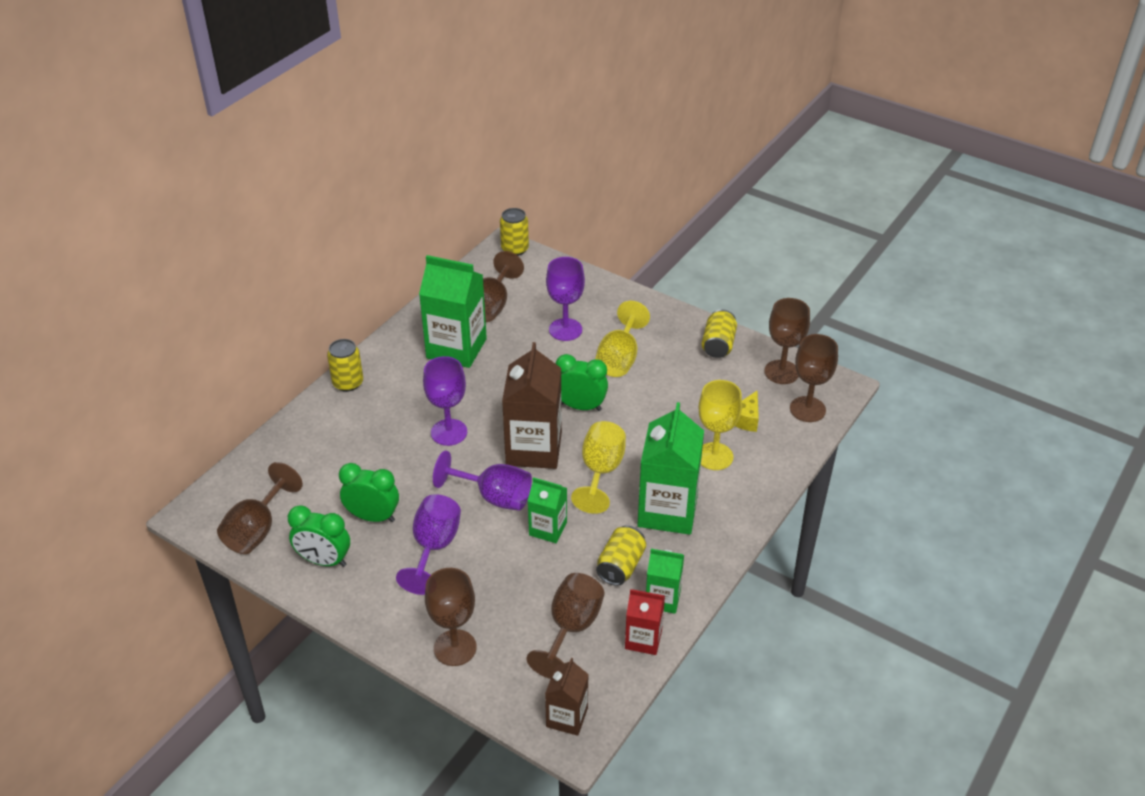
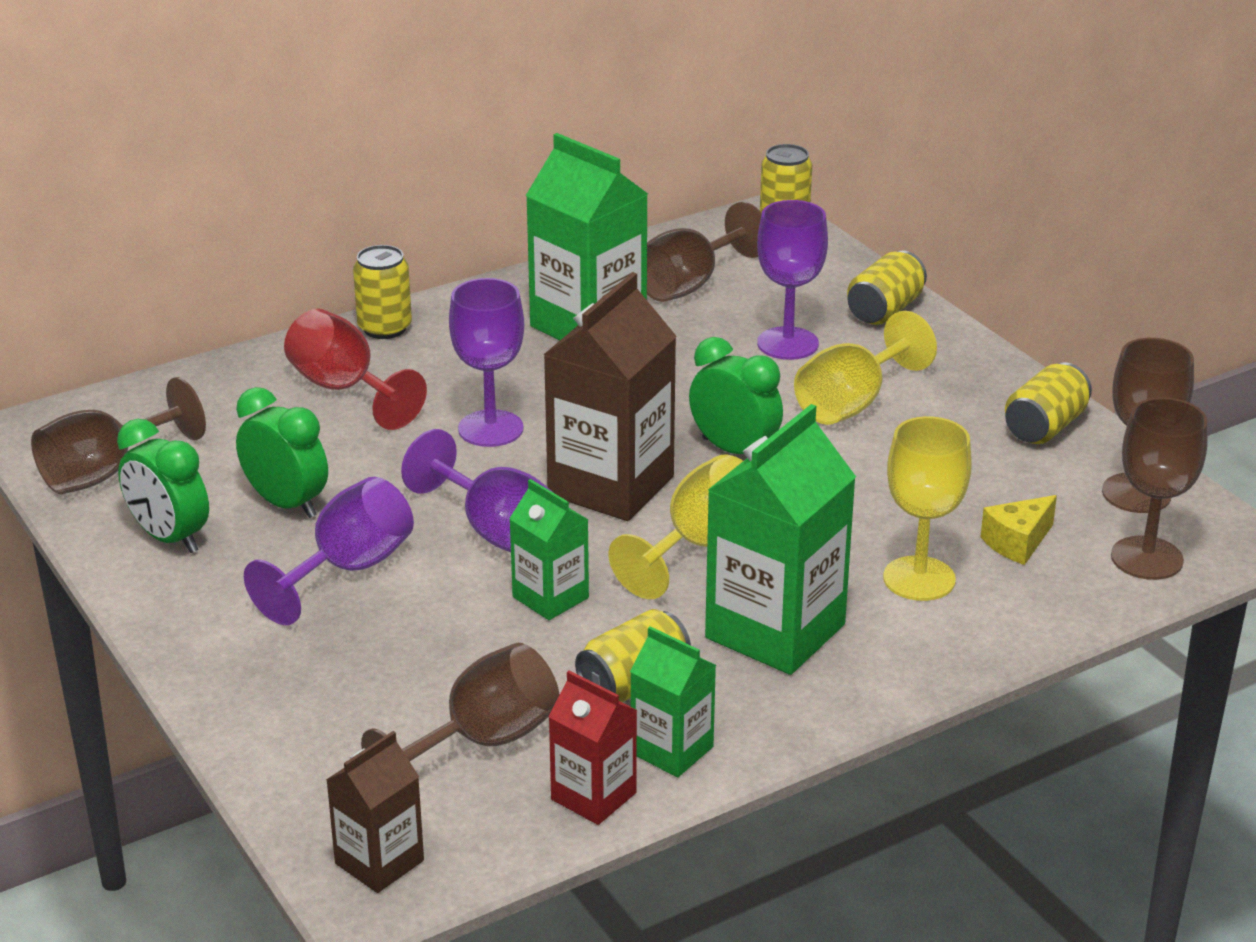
camera: 25 degrees right, 10 degrees down
(353, 431) = (345, 389): none -> red goblet
(455, 648) = (275, 710): brown goblet -> none
(600, 294) = (884, 310): none -> yellow can

